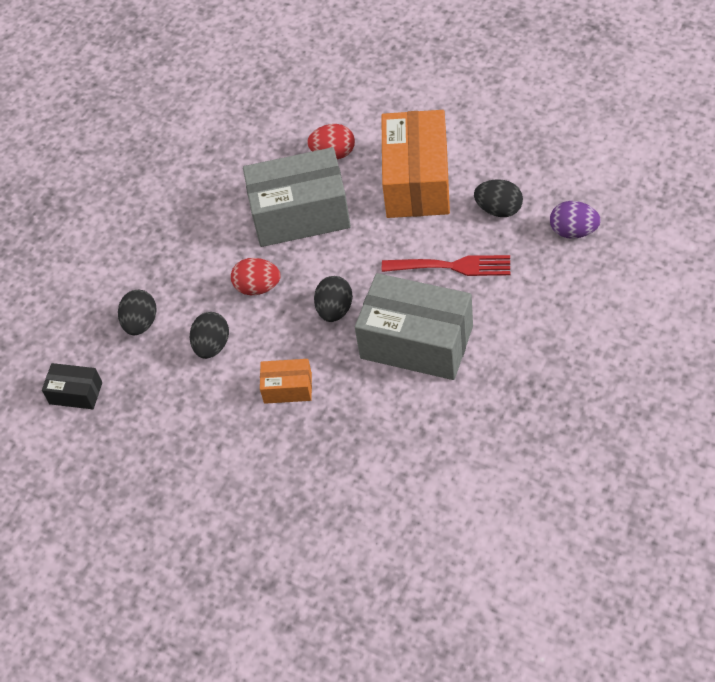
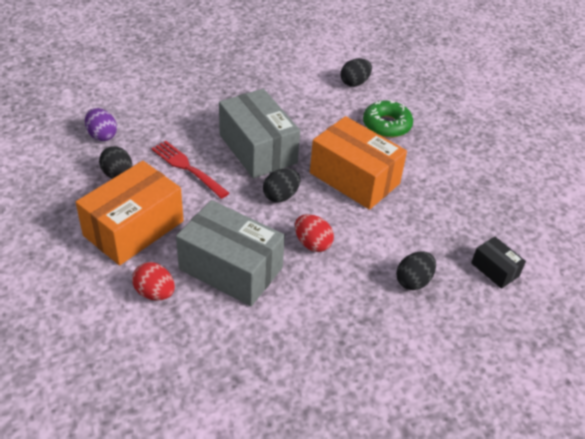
camera: 150 degrees left, 10 degrees down
(212, 346) = (377, 232): black egg -> black egg (354, 83)
(288, 388) = (354, 178): orange box -> orange box, size x2.08
(322, 494) = (386, 125): none -> green donut

